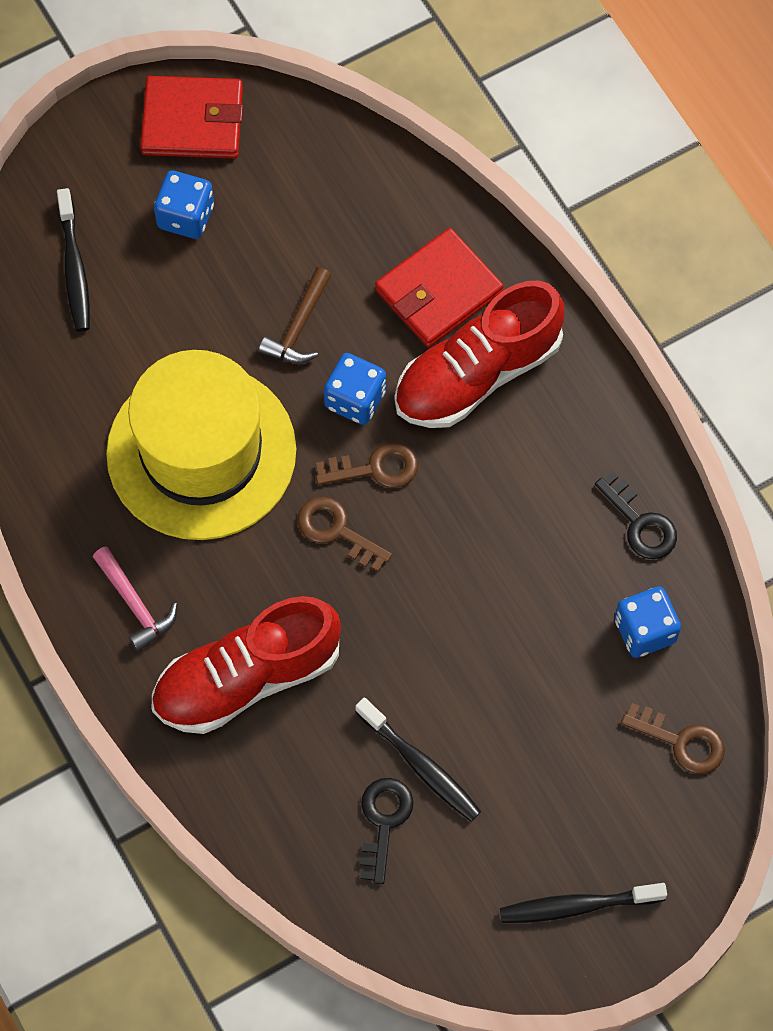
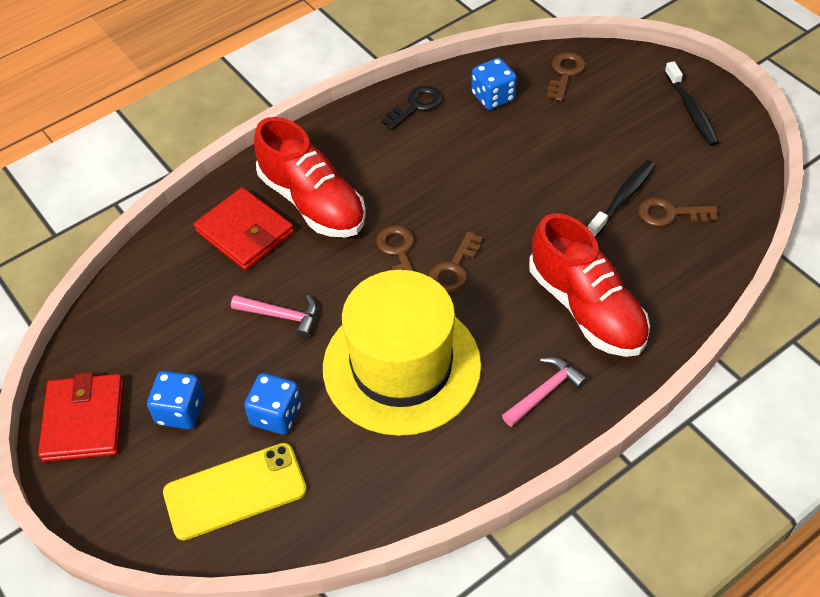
camera: 95 degrees left, 15 degrees down
(74, 268) = (235, 491): black toothbrush -> yellow phone
(298, 326) = (281, 316): brown hammer -> pink hammer
(355, 399) = (342, 271): blue dice -> blue dice (276, 415)
(383, 821) = (670, 214): black key -> brown key

